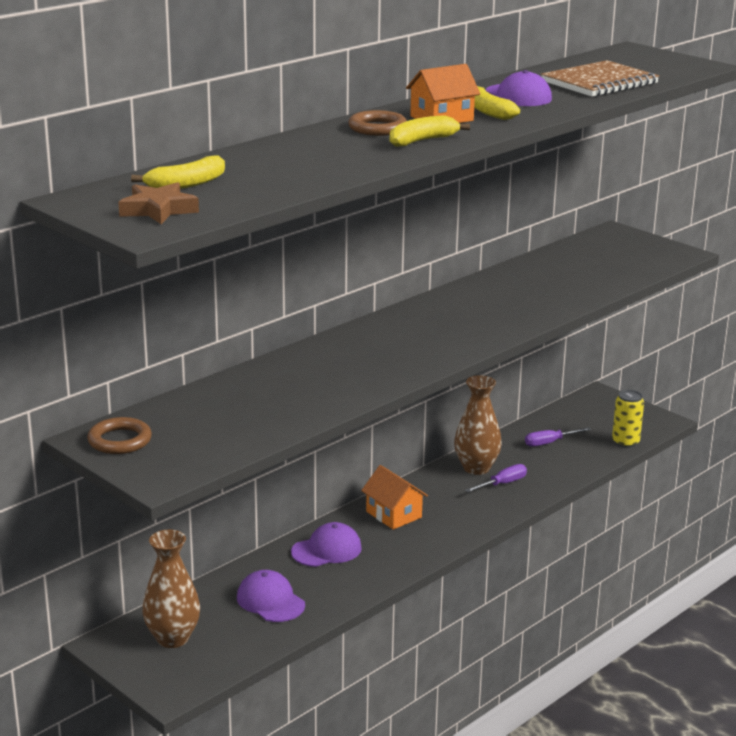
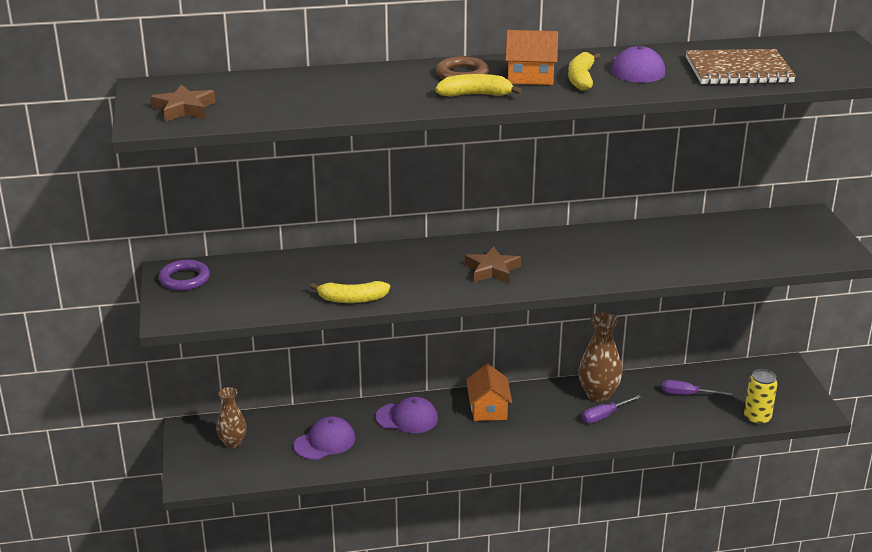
camera: 35 degrees right, 5 degrees up
(120, 441) = (184, 279): brown ring -> purple ring
(172, 638) = (232, 442): brown vase -> brown vase, size x0.66
(186, 184) = (239, 92): yellow banana -> yellow banana (352, 299)
(270, 601) = (325, 442): purple cap -> purple cap turned 60 degrees clockwise
(419, 343) = (492, 270): none -> brown star
(502, 484) = (604, 416): purple screwdriver -> purple screwdriver turned 150 degrees clockwise

